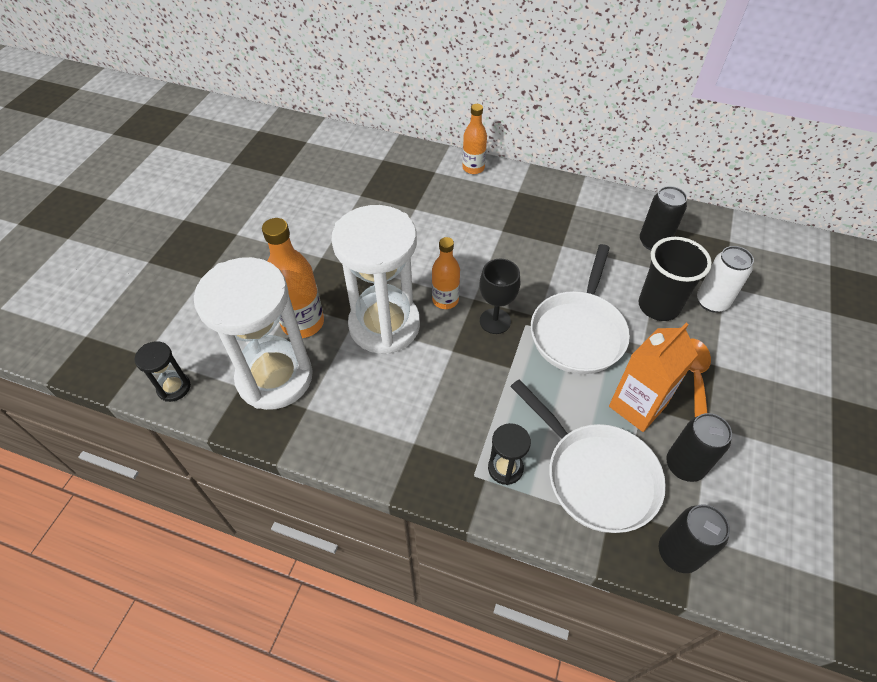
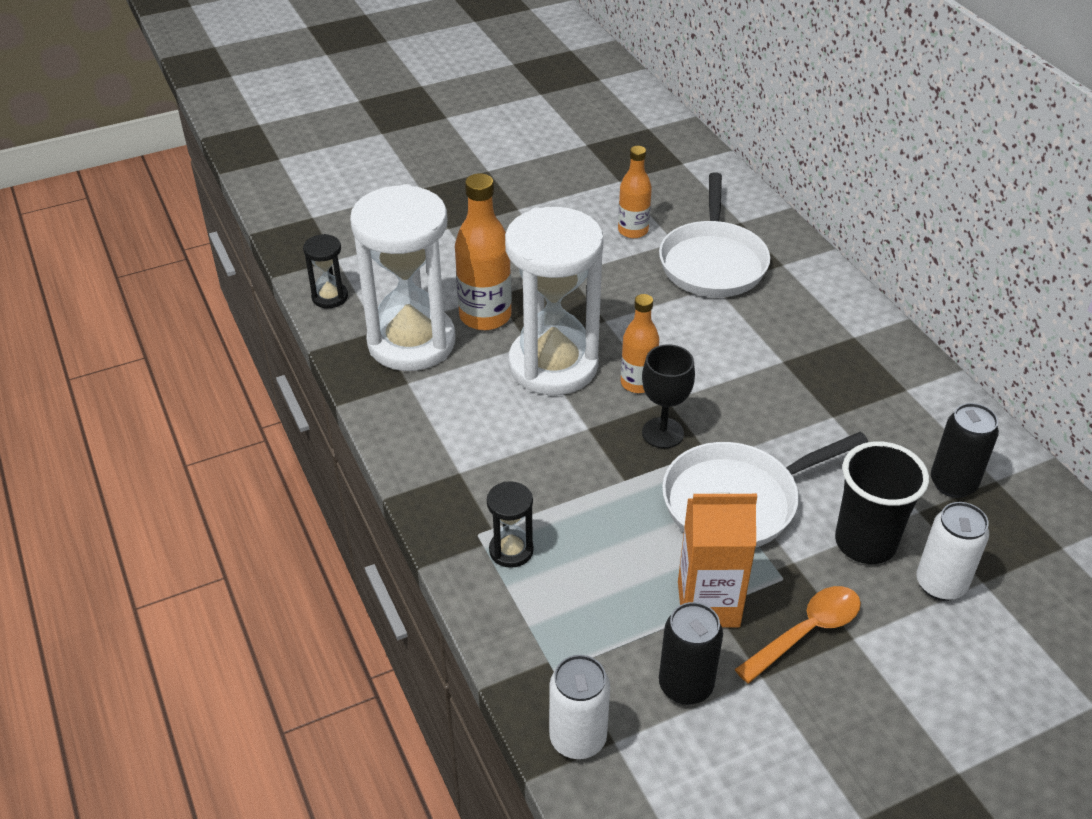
camera: 45 degrees right, 10 degrees down
(473, 168) = (832, 285): orange bottle -> orange bottle (633, 231)
(595, 475) = (585, 621): white pan -> white pan (712, 262)
(678, 553) = (578, 738): black can -> white can

